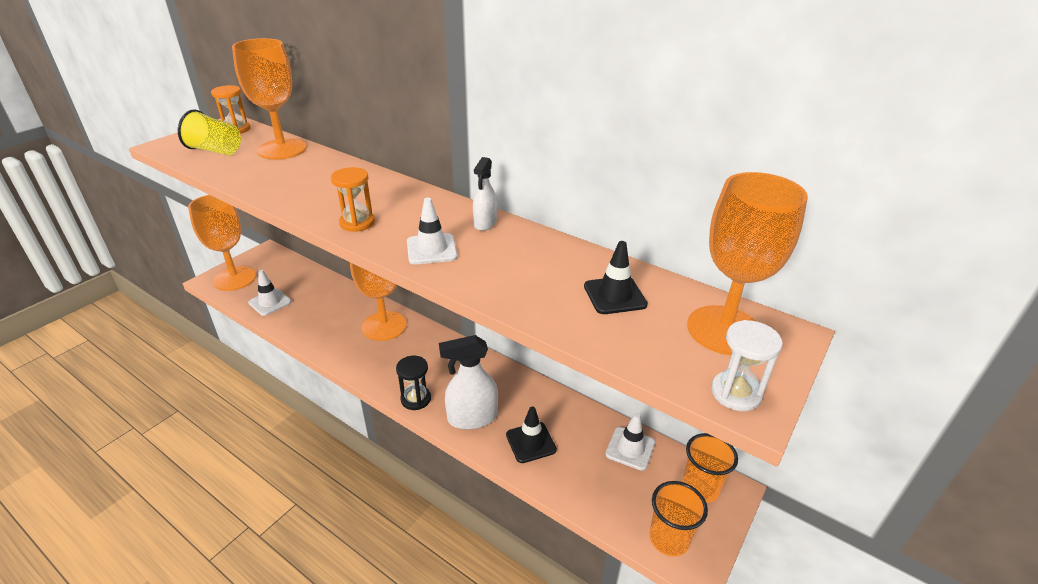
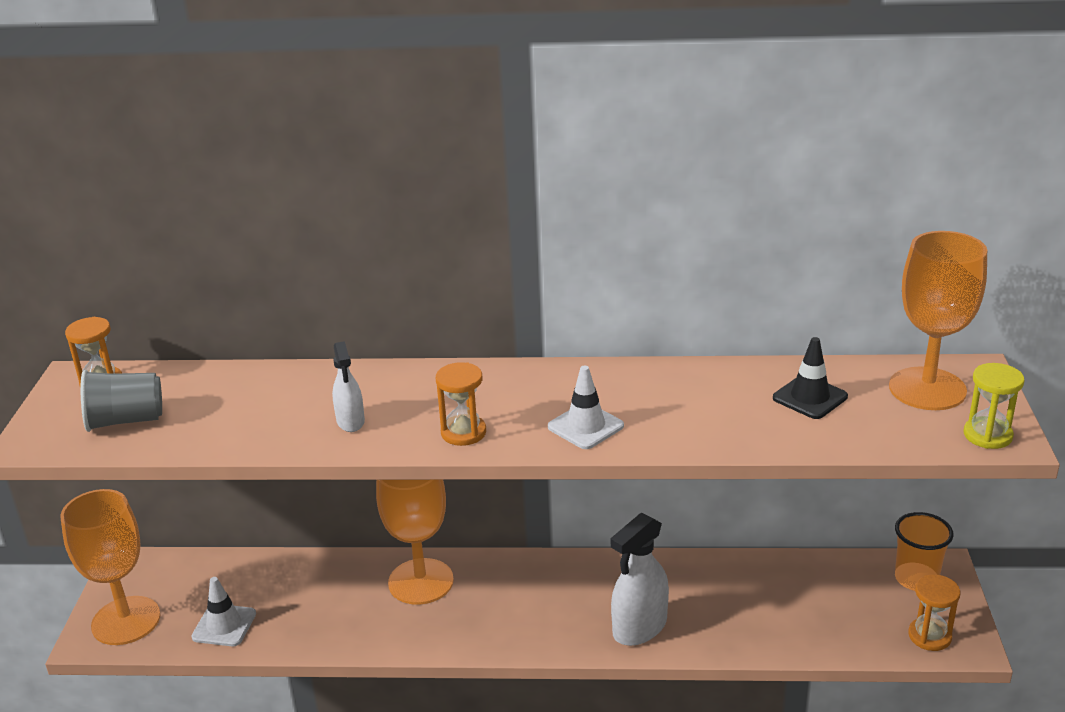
camera: 30 degrees left, 5 degrees down
(215, 151) = (126, 420): yellow cup -> grey cup
(282, 149) = (218, 384): orange goblet -> none
(416, 399) = (555, 640): black hourglass -> none
(485, 223) = (600, 378): white spray bottle -> white spray bottle (350, 421)
(531, 442) = (725, 620): black traffic cone -> none
(630, 448) = (823, 576): white traffic cone -> none
(669, 539) = (929, 636): orange cup -> orange hourglass
(736, 393) = (987, 435): white hourglass -> yellow hourglass

